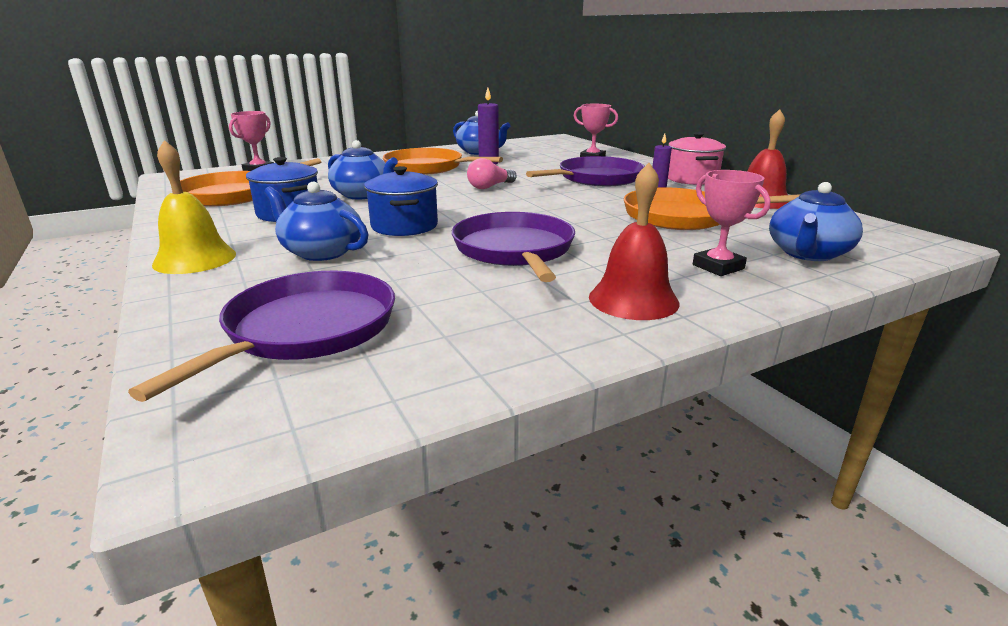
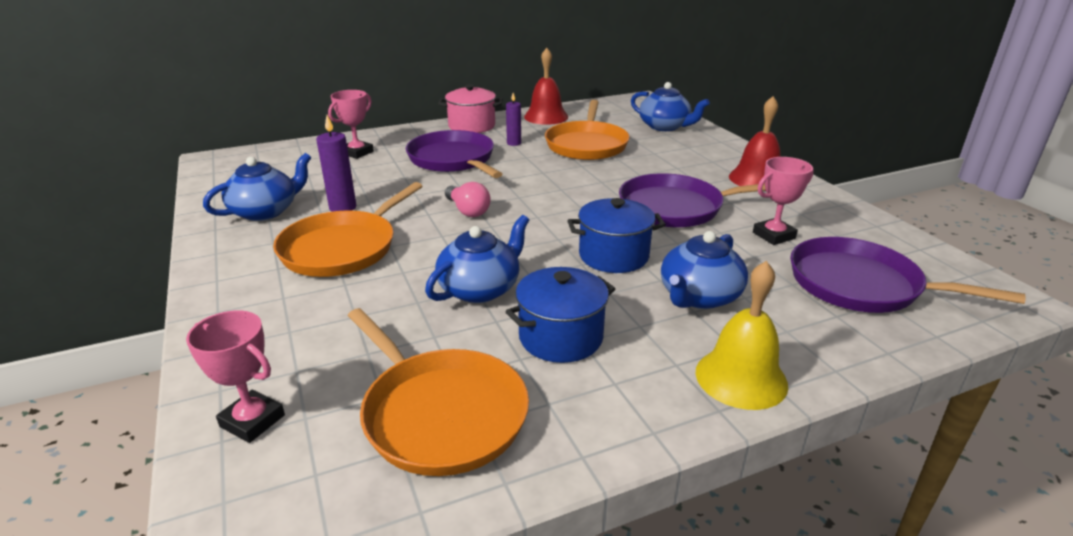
camera: 85 degrees left, 5 degrees up
(718, 267) = (694, 151): pink trophy -> pink trophy (773, 235)

